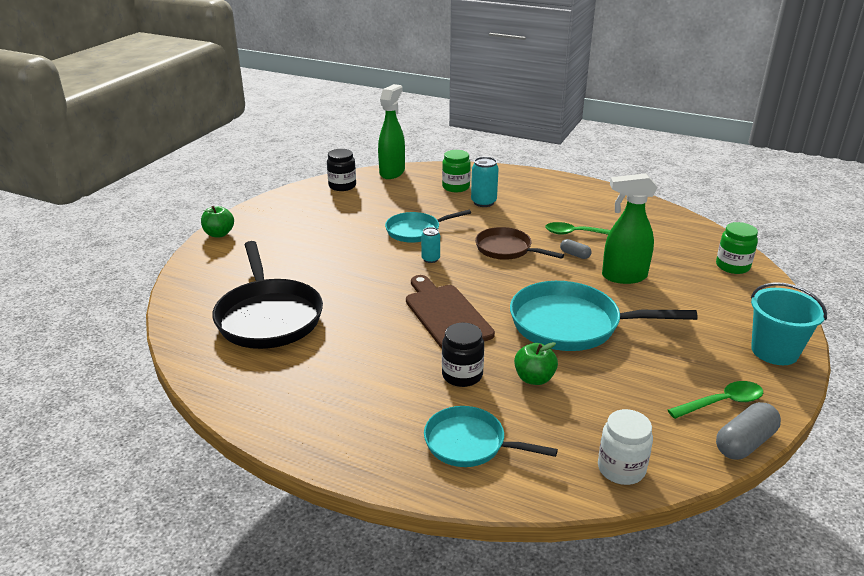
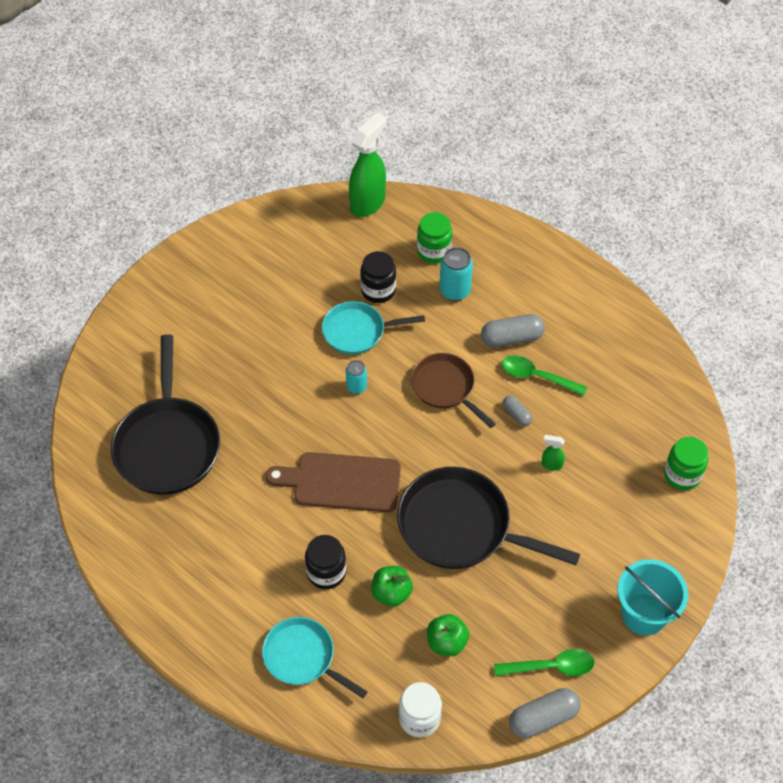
camera: 15 degrees right, 25 degrees up
(219, 234) = (143, 290): green apple -> green apple (446, 642)
(342, 186) = (300, 220): black jar -> black jar (378, 290)
(446, 314) = (341, 482): brown cutting board -> brown cutting board turned 75 degrees counterclockwise
(543, 218) = (511, 338): none -> grey capsule
(572, 324) = (461, 527): turquoise pan -> black pan
(623, 277) = (551, 464): green spray bottle -> green spray bottle, size x0.43

